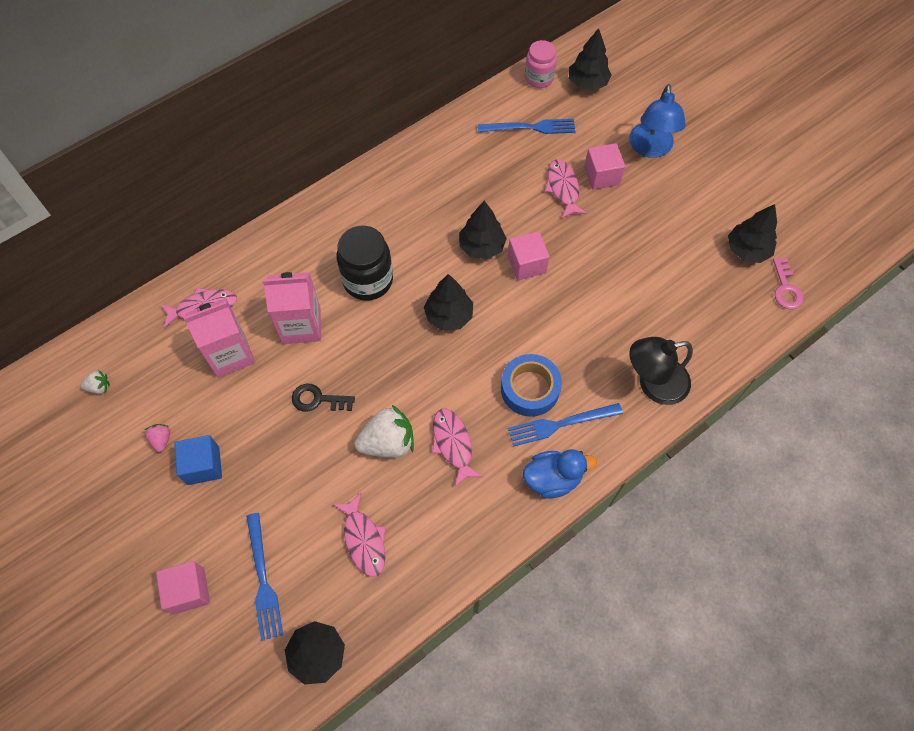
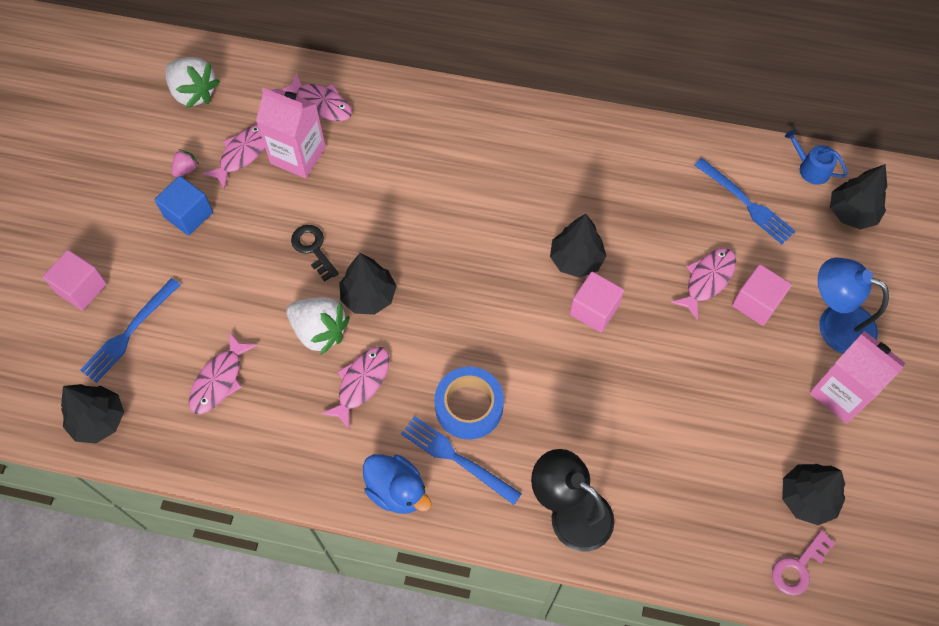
camera: 50 degrees right, 0 degrees up
(99, 387) = (194, 93): white strawberry -> white strawberry, size x2.09
(190, 390) = (243, 154): none -> pink fish
(301, 325) = (369, 183): pink carton -> pink carton (841, 393)
(368, 280) = (457, 198): black jar -> none
(449, 315) = (481, 286): black tree -> black tree (369, 296)
(539, 78) = (810, 168): pink jar -> blue watering can
(650, 148) = (835, 323): blue lamp -> blue lamp turned 60 degrees clockwise

